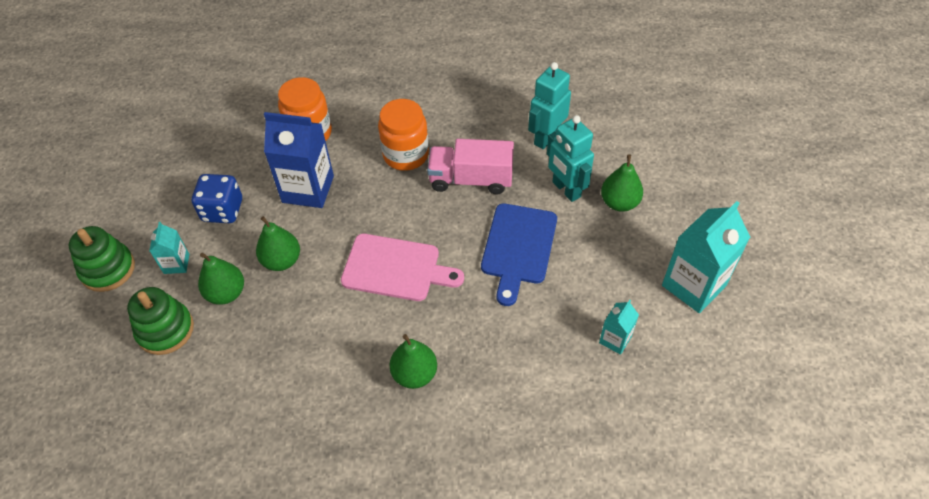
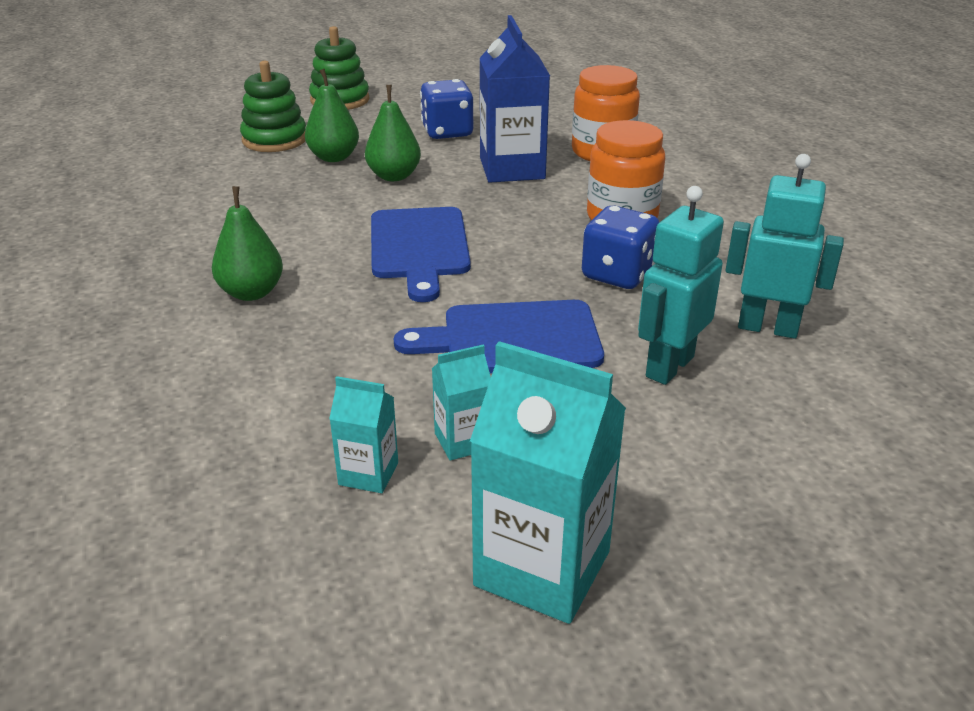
camera: 70 degrees right, 20 degrees down
(176, 264) = (362, 126): turquoise carton -> turquoise carton (463, 441)
(396, 268) = (419, 247): pink cutting board -> blue cutting board
(471, 179) = (617, 274): pink truck -> blue dice
(619, 203) = (686, 433): green pear -> none

